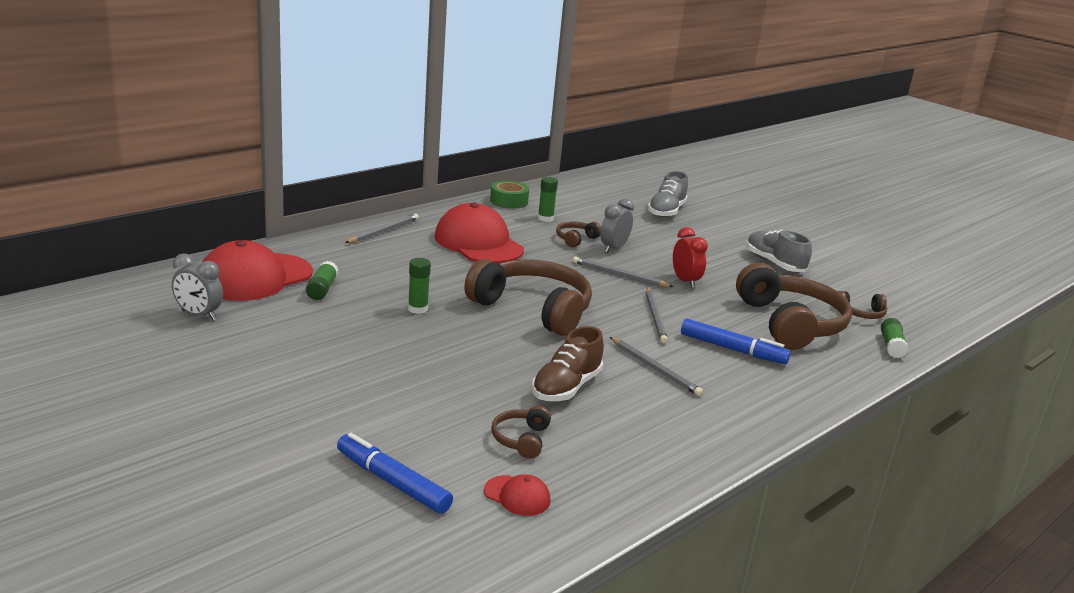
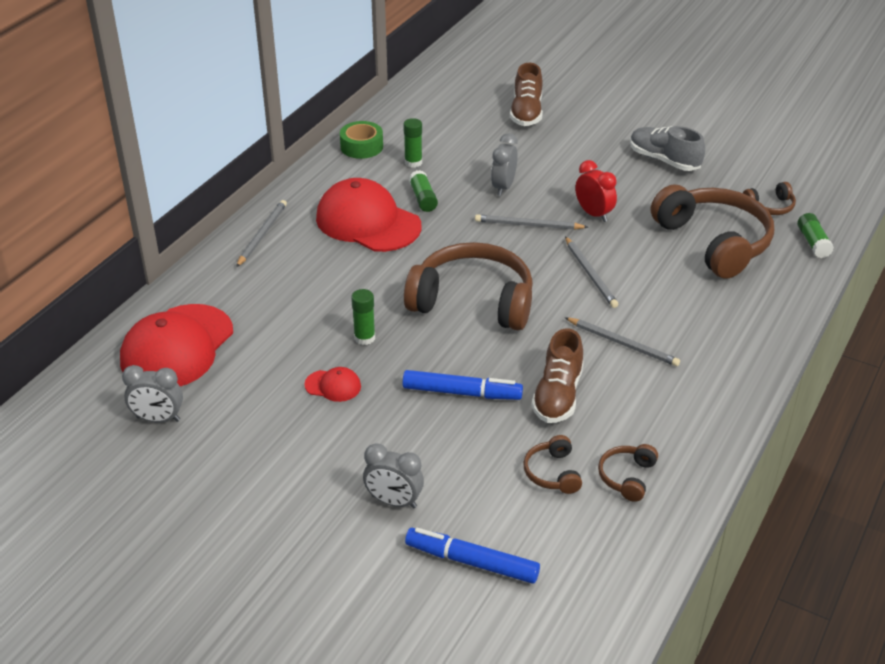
camera: 15 degrees left, 15 degrees up
(322, 289) = (255, 341): green glue stick -> green glue stick (423, 198)
(354, 419) = (394, 501): none -> grey clock
(517, 496) = (584, 539): red cap -> red cap (333, 386)
(576, 239) = (459, 185): brown headphones -> brown headphones (627, 477)
(666, 211) = (526, 112): grey shoe -> brown shoe
(732, 349) = (678, 295): blue marker -> blue marker (462, 392)

